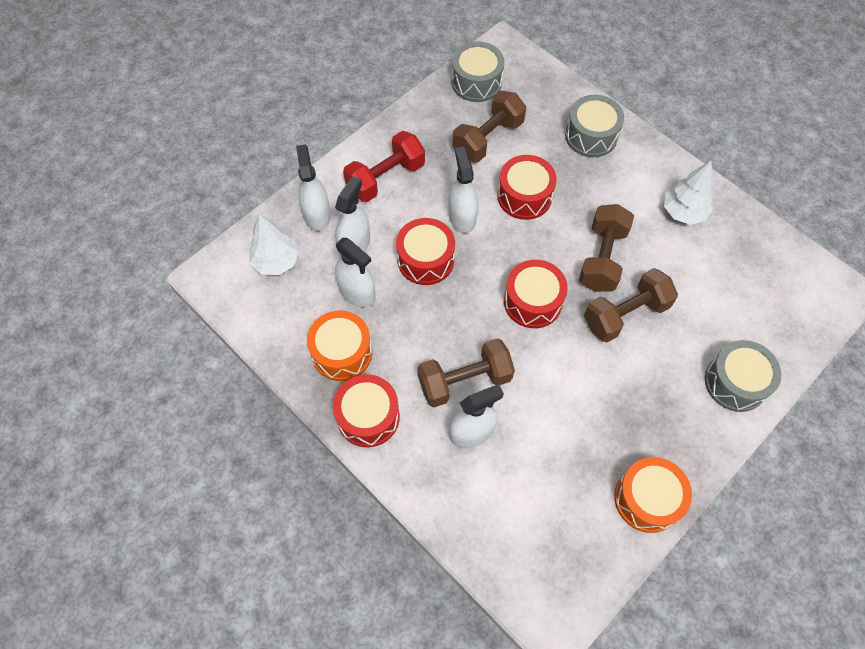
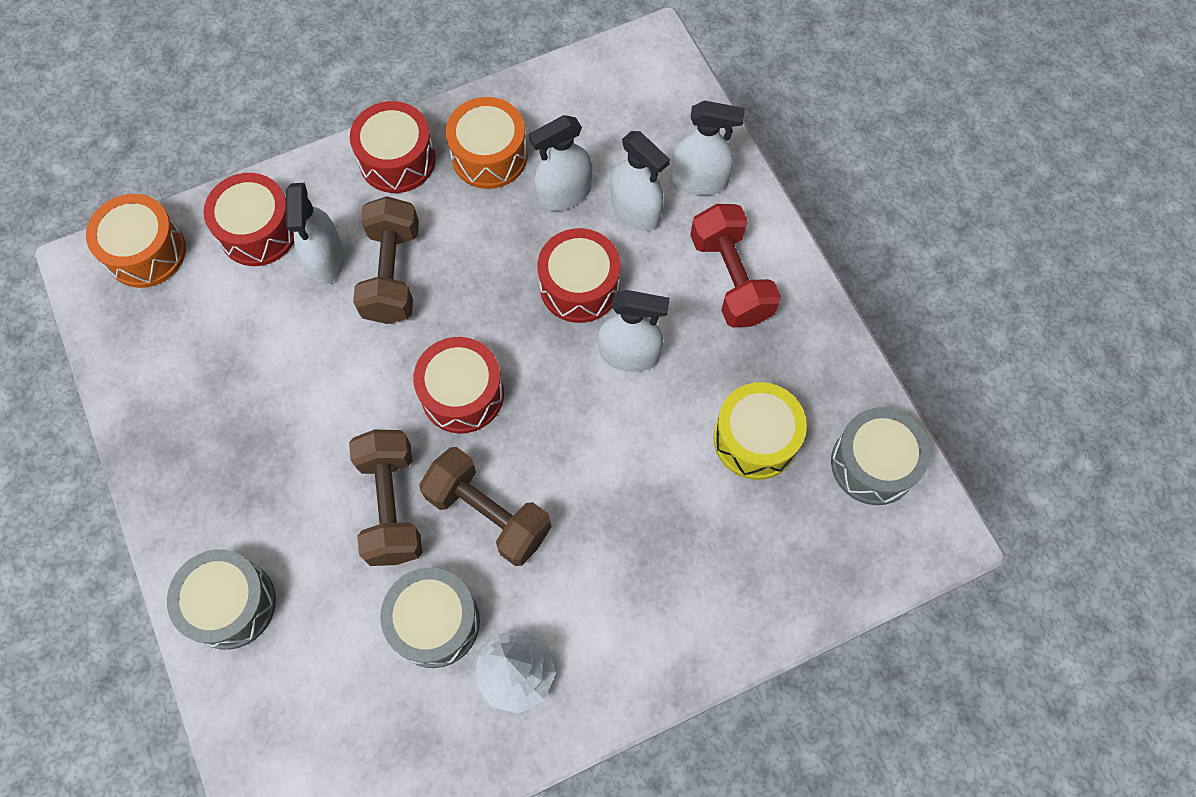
camera: 110 degrees right, 5 degrees up
(276, 261) = (645, 119): white tree -> none
(487, 138) = (755, 439): brown dumbbell -> yellow drum
(524, 196) = (632, 450): red drum -> red drum (258, 231)
(591, 136) = (709, 597): grey drum -> grey drum (435, 622)
(647, 499) = (151, 418): orange drum -> orange drum (146, 252)

